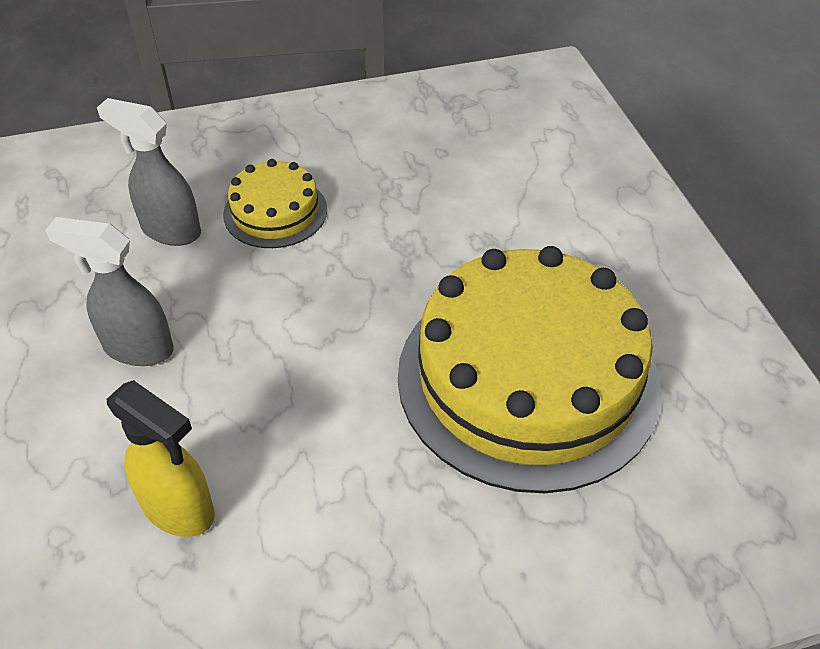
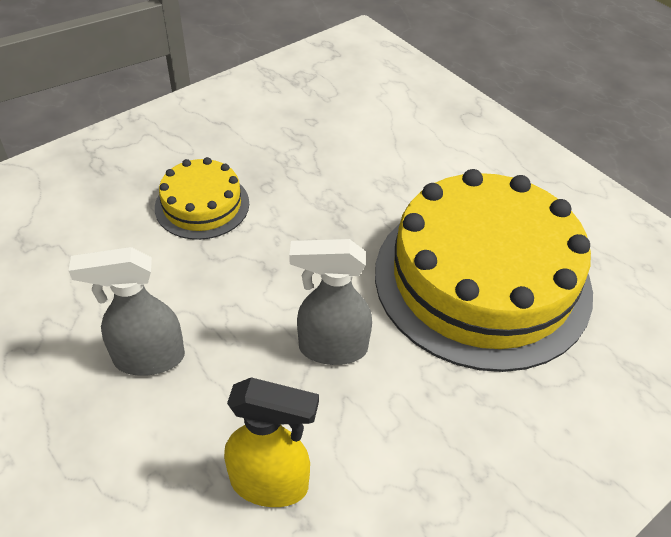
camera: 25 degrees left, 0 degrees up
(170, 230) = (116, 246): grey spray bottle -> grey spray bottle (331, 348)

